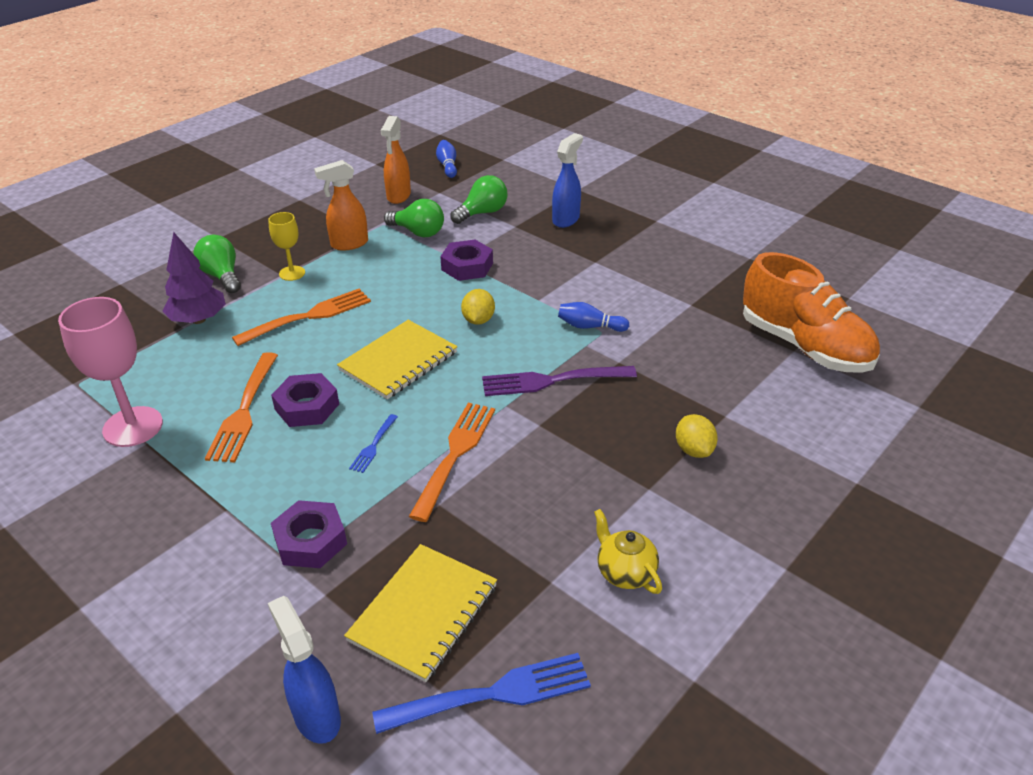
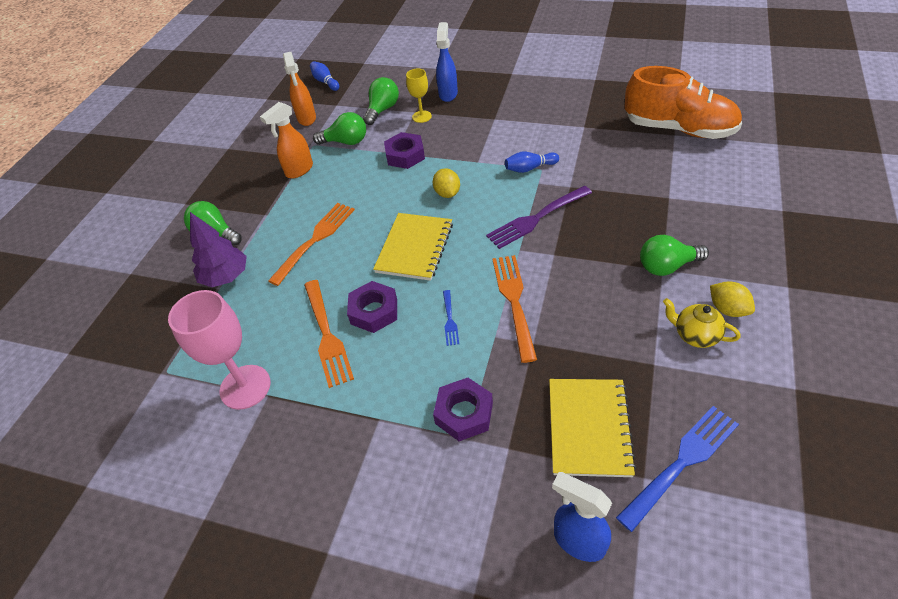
camera: 20 degrees left, 10 degrees up
(292, 273) = (272, 210): yellow goblet -> yellow goblet (421, 116)
(657, 487) = (667, 266): none -> green light bulb
(694, 450) = (668, 230): yellow lemon -> yellow lemon (727, 309)

